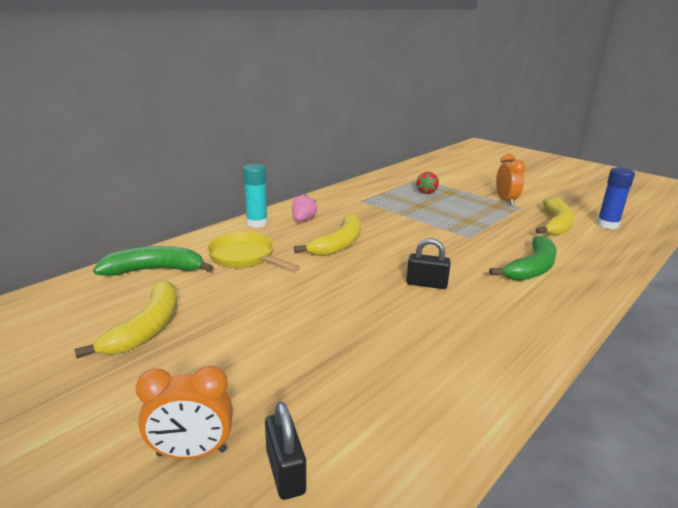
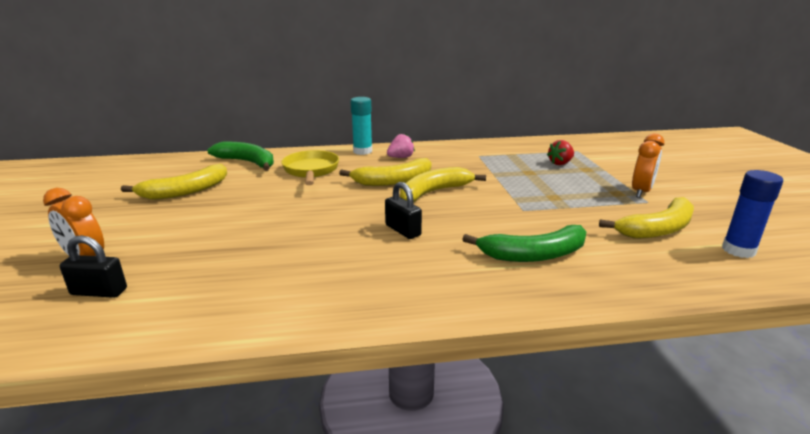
camera: 40 degrees right, 0 degrees up
(285, 472) = (99, 292): black padlock -> black padlock turned 75 degrees clockwise
(388, 243) = (434, 192): none -> yellow banana

